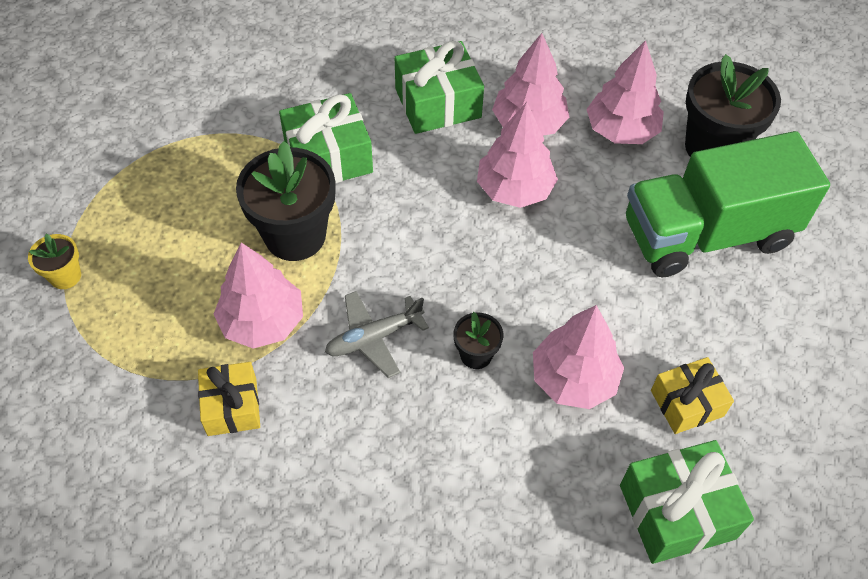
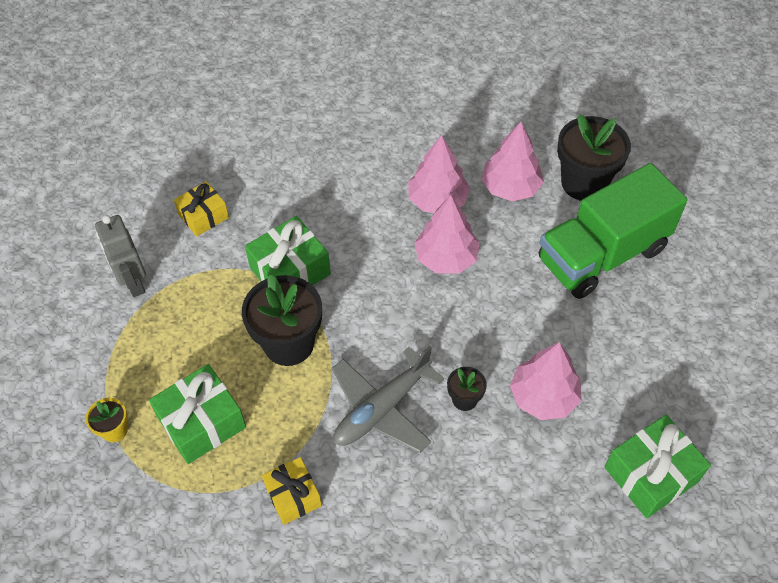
camera: 15 degrees left, 0 degrees up
(151, 126) = (133, 283): none -> grey robot
(262, 321) = (290, 421): pink tree -> none
(374, 338) = (382, 408): grey plane -> grey plane, size x1.51
(438, 103) = (360, 202): green gift -> green gift (202, 423)
(687, 403) = (631, 391): yellow gift -> yellow gift (203, 216)

